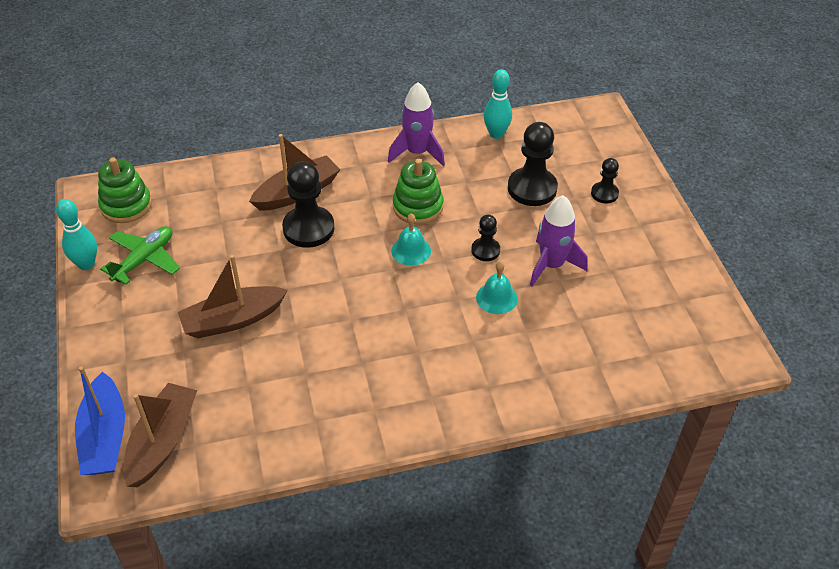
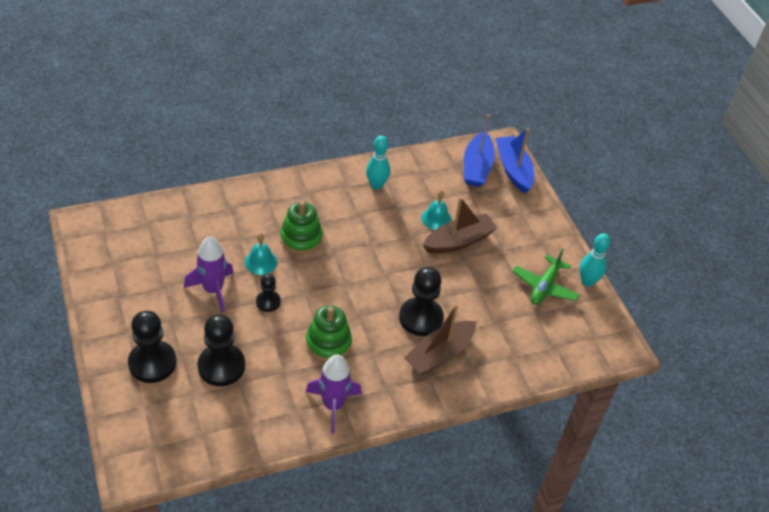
camera: 170 degrees right, 0 degrees up
(126, 205) = (583, 336): green stacking toy -> green stacking toy (301, 238)
(162, 441) = (477, 167): brown boat -> blue boat
(411, 250) = (331, 300): turquoise bell -> turquoise bell (436, 218)
(496, 134) = (252, 434): turquoise bowling pin -> turquoise bowling pin (376, 185)
(604, 193) = (152, 363): black pawn -> black pawn, size x1.82

